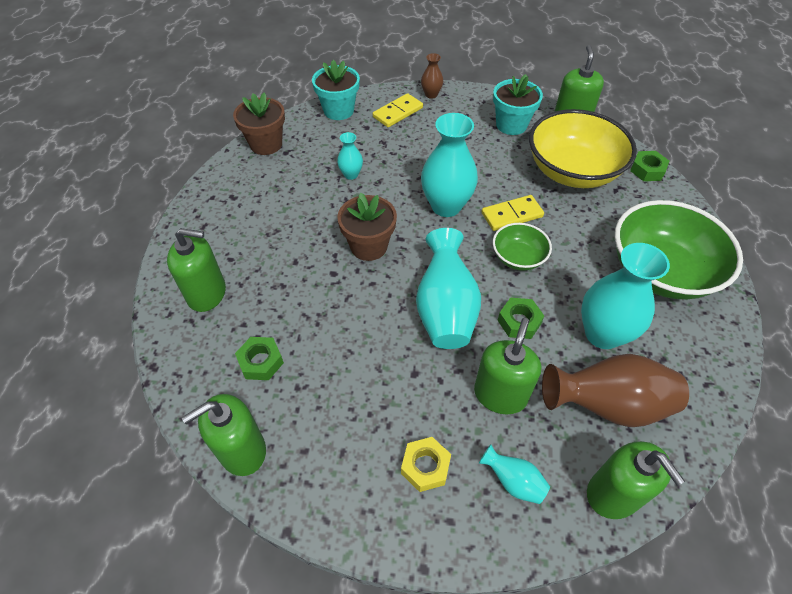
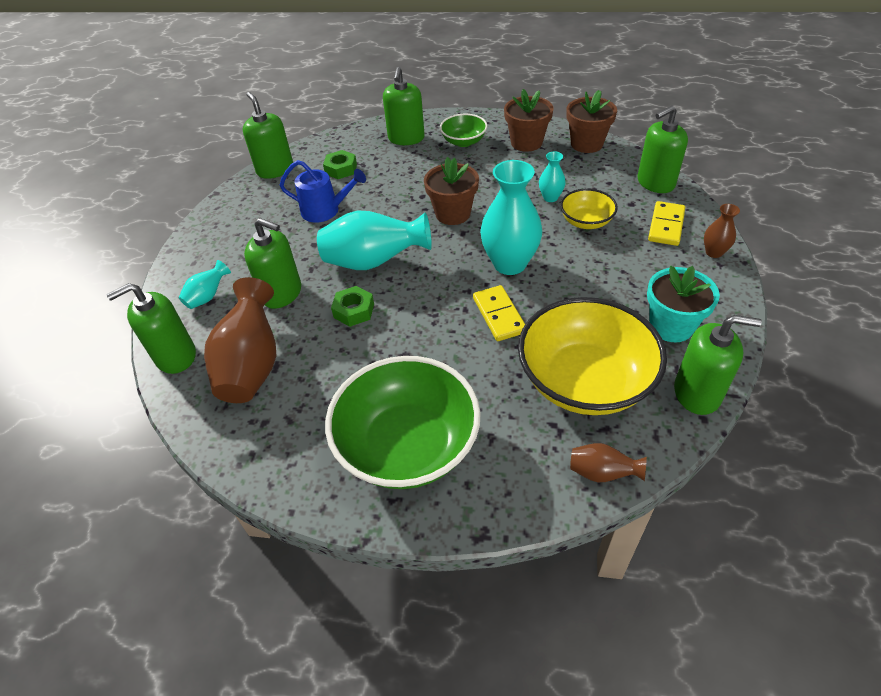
camera: 95 degrees right, 5 degrees down
(250, 186) = (526, 142): none -> brown flower pot
(338, 110) = (655, 183): turquoise flower pot -> green soap dispenser
(350, 368) = (326, 211): none -> blue watering can
(389, 155) = (586, 221): none -> yellow bowl
(398, 112) = (666, 225): yellow domino -> yellow domino turned 60 degrees clockwise
(425, 467) = (235, 250): yellow nut -> none
(518, 257) = (435, 316): green bowl -> green bowl (463, 141)
(602, 334) = (329, 373): turquoise vase -> none
(647, 170) = (602, 473): green nut -> brown vase

